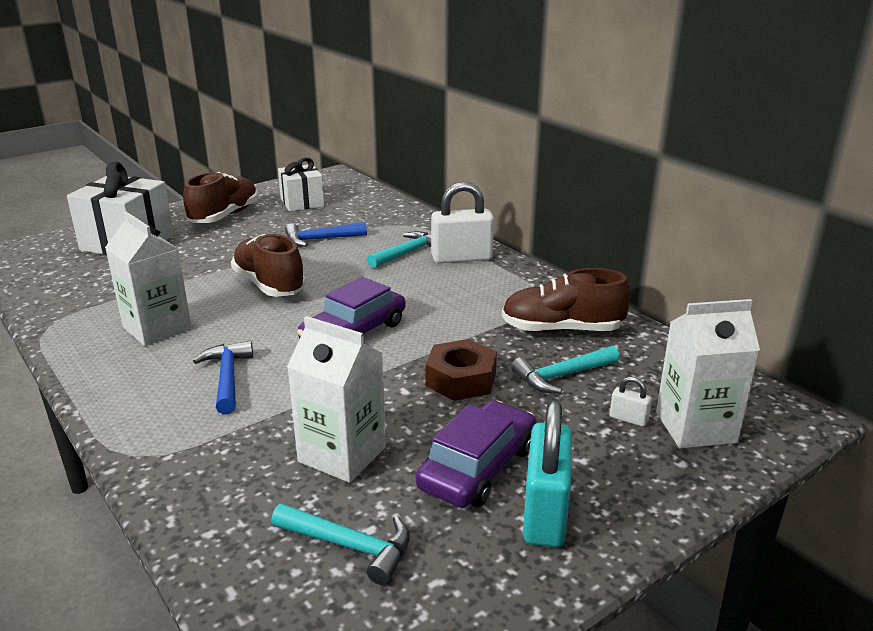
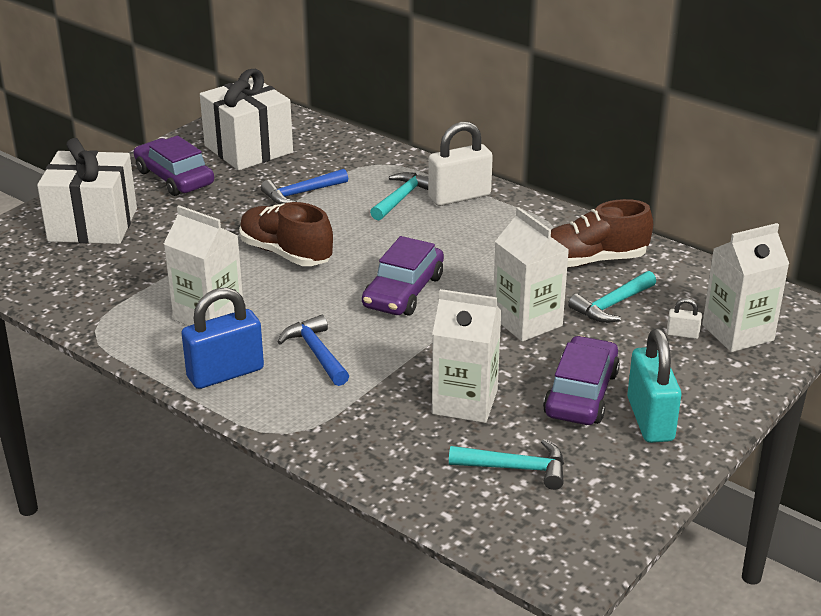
camera: 15 degrees left, 5 degrees up
(126, 384) = (225, 373): none -> blue padlock
(224, 216) = (174, 178): brown shoe -> purple car
(302, 202) = (248, 149): white gift -> white gift, size x1.59
(461, 379) = (527, 321): brown nut -> white carton

